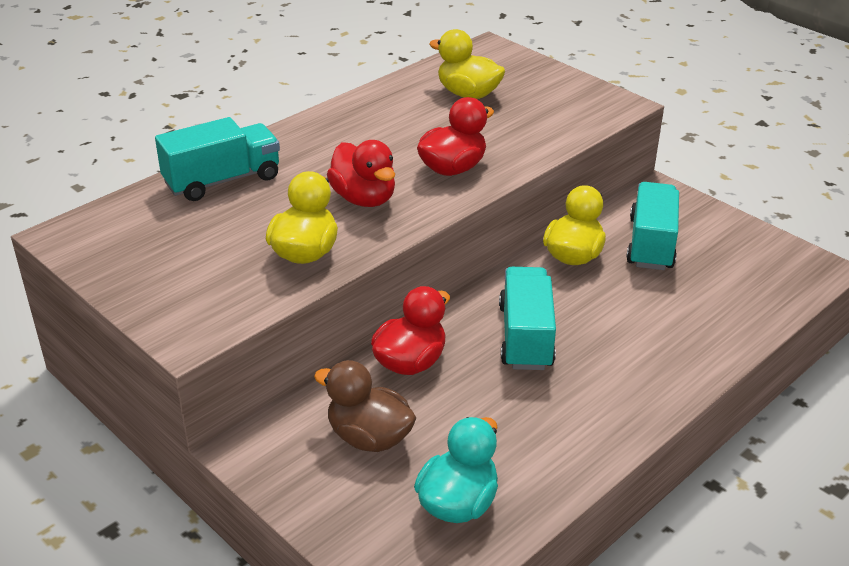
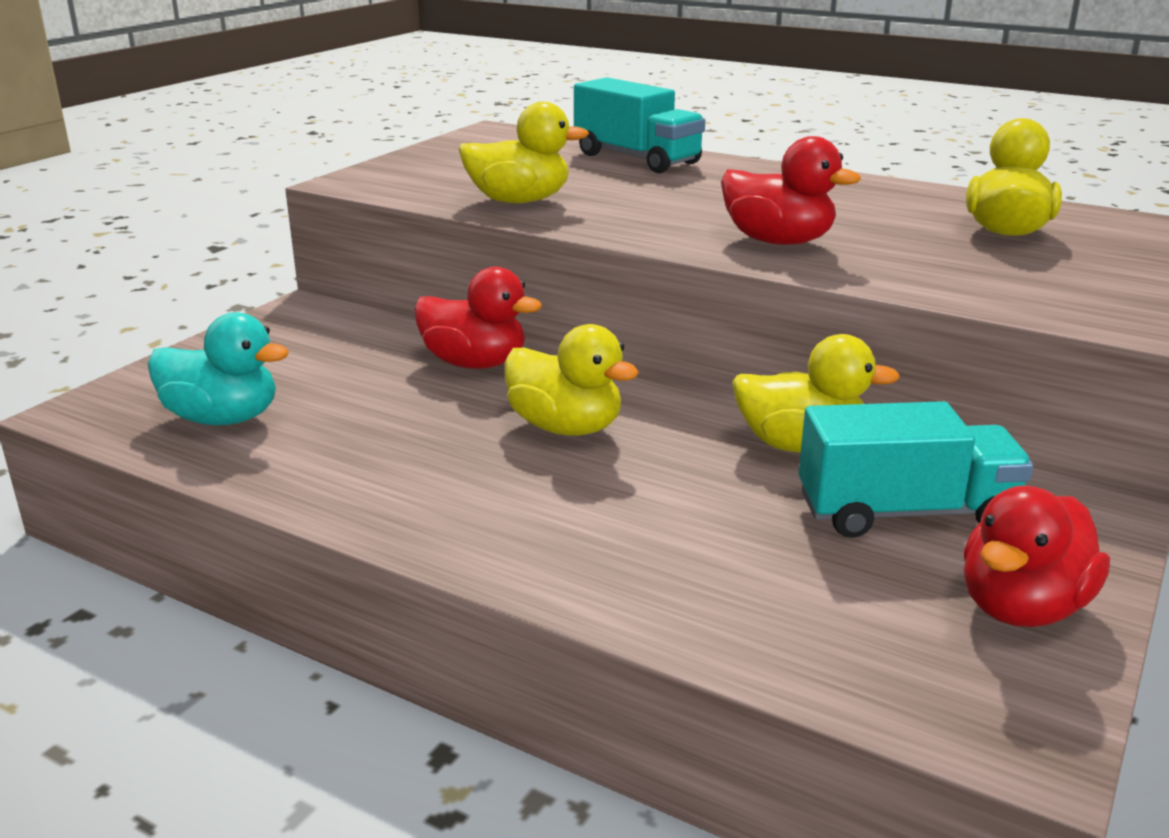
camera: 75 degrees right, 10 degrees down
(364, 199) = (655, 210): red duck -> red duck (1022, 607)
(369, 437) = (331, 359): brown duck -> none
(525, 337) = (566, 427): turquoise truck -> yellow duck

